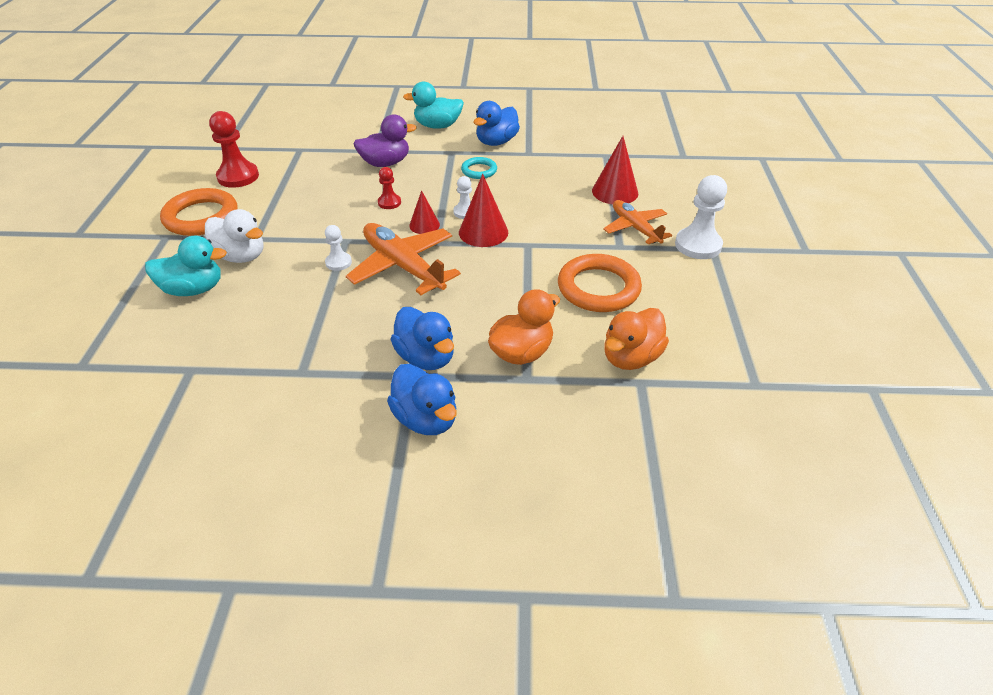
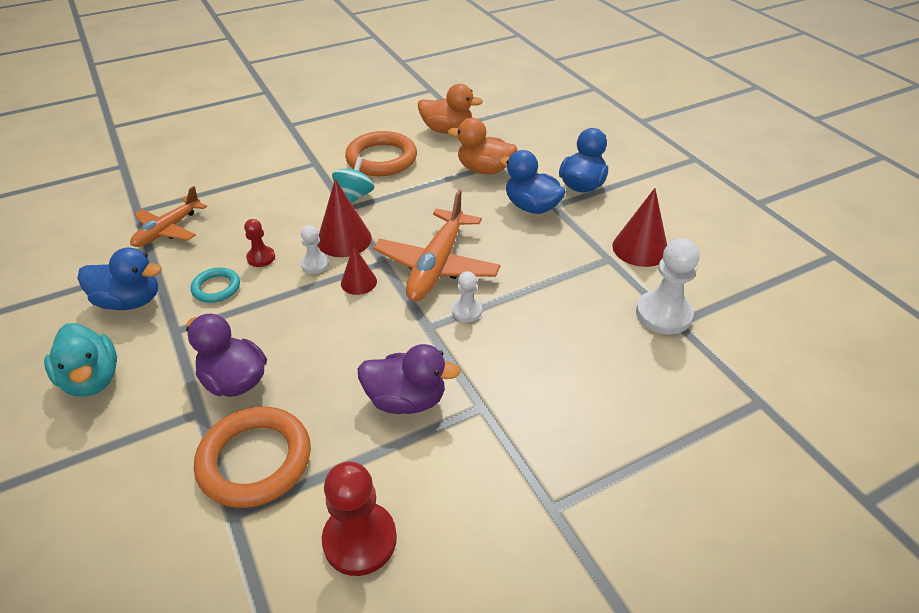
camera: 120 degrees left, 0 degrees up
(194, 289) = (601, 397): turquoise duck -> none
(201, 217) = (485, 501): orange ring -> orange ring (255, 460)
(241, 256) = (522, 396): white duck -> none
(297, 213) = (406, 400): none -> purple duck
(389, 202) = (331, 329): red pawn -> red pawn (261, 258)
(426, 357) = (531, 207): blue duck -> blue duck turned 75 degrees counterclockwise
(542, 253) = (354, 196): none -> turquoise spinning top
(615, 192) = (219, 186): red cone -> red cone (640, 248)
(635, 228) = (280, 162): orange plane -> orange plane (168, 230)
(698, 245) = (288, 131): white pawn -> white pawn (663, 314)

